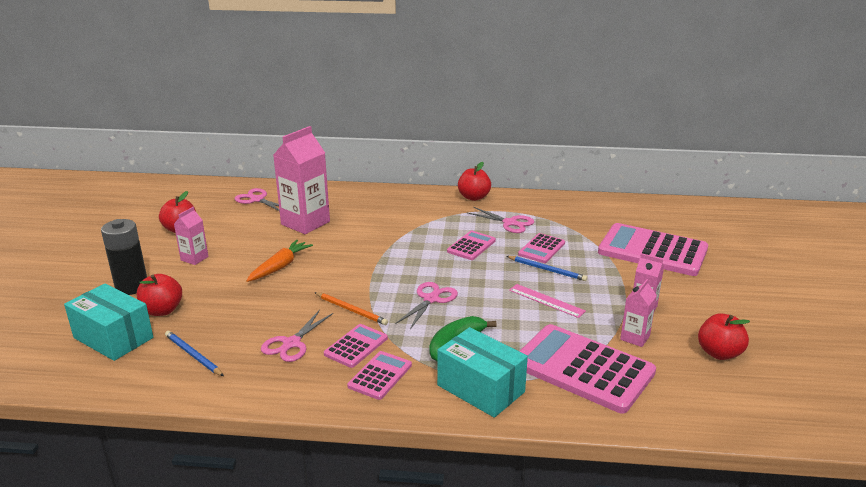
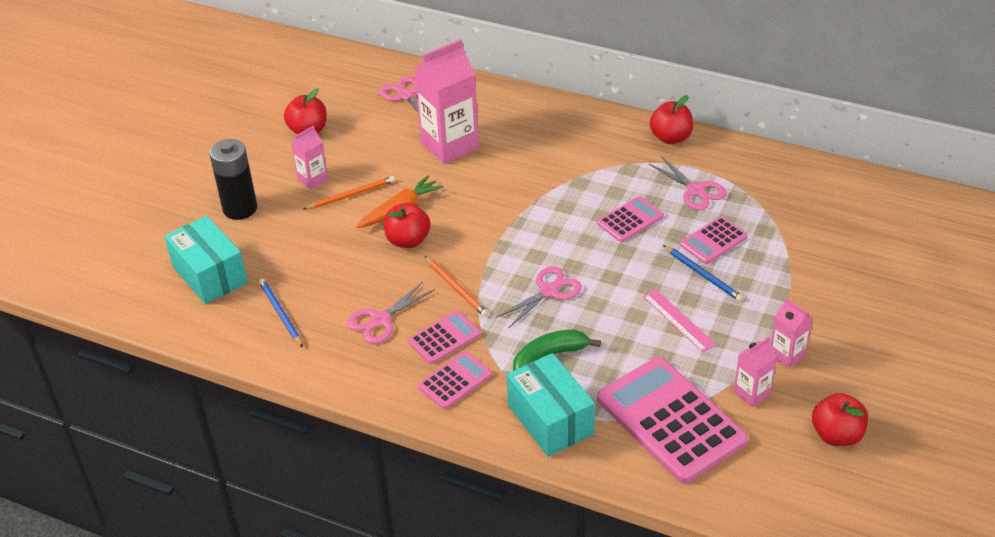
camera: 20 degrees right, 15 degrees up
(162, 310) = (263, 248): red apple -> red apple (408, 240)
(233, 263) = (351, 195): none -> orange pencil
(652, 251) = (852, 271): pink calculator -> none

